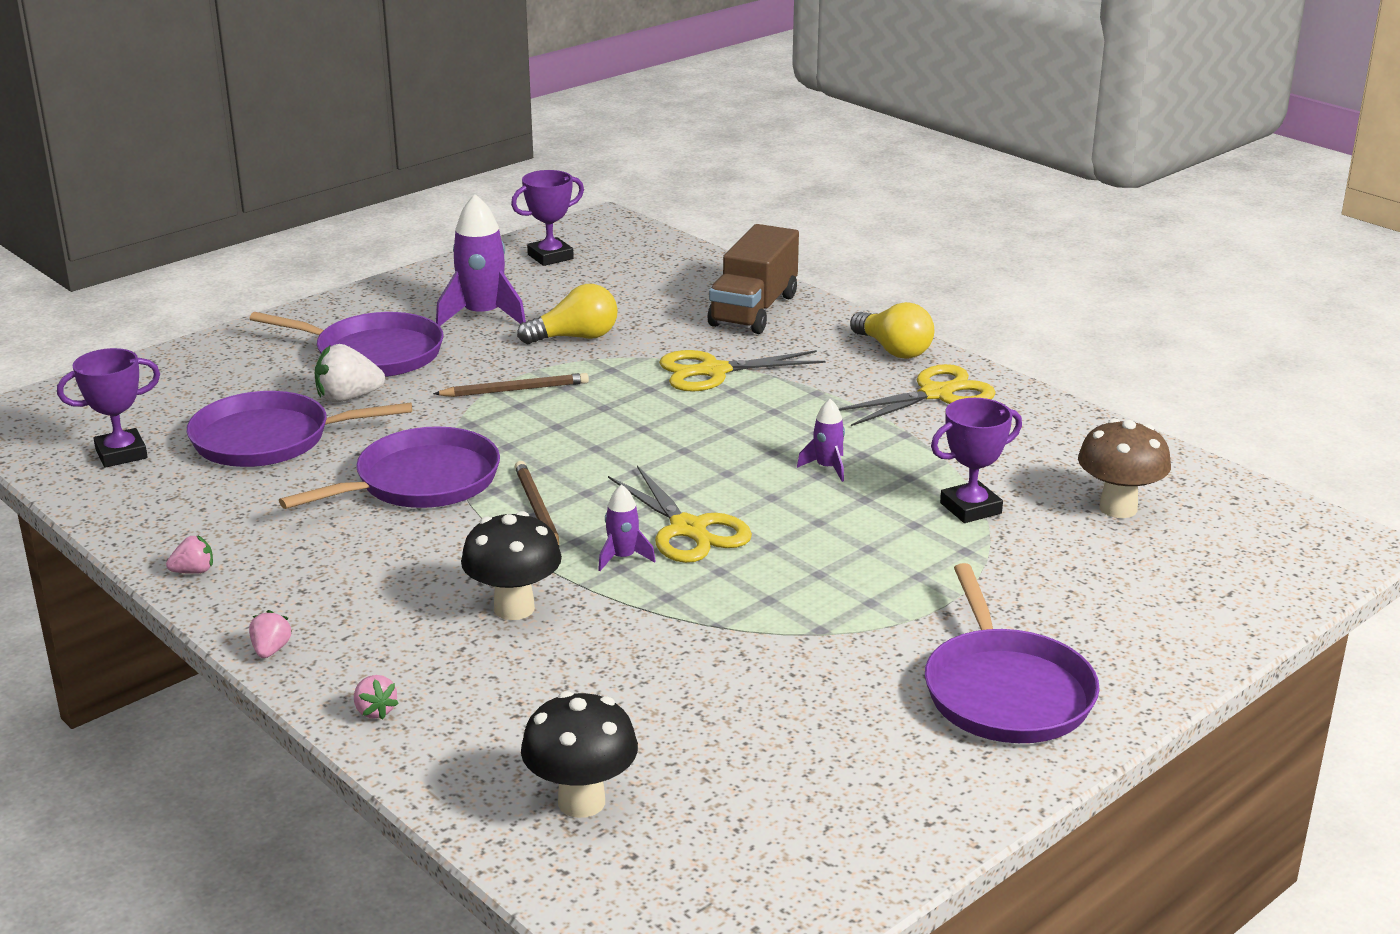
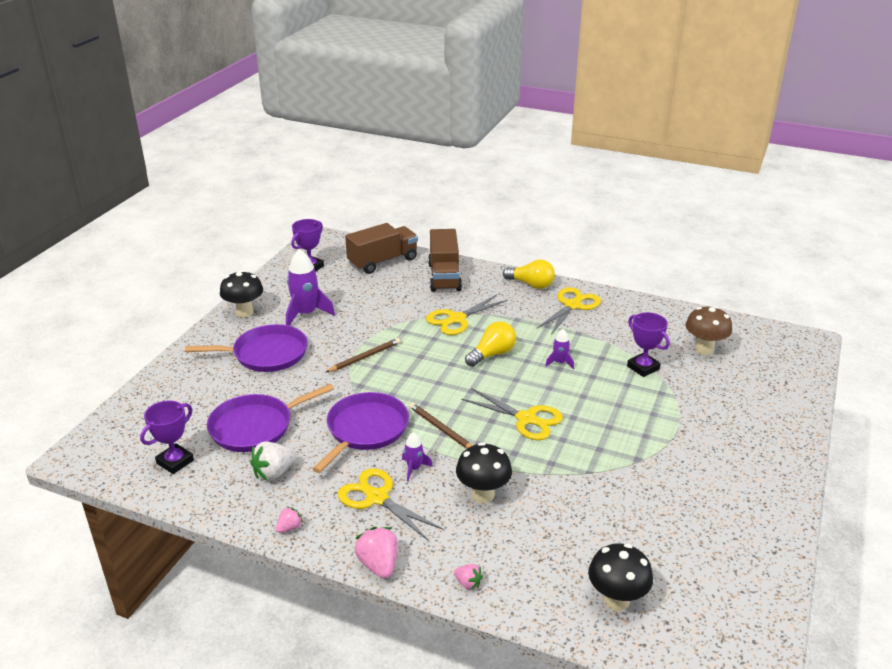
camera: 25 degrees left, 5 degrees up
(271, 650) = (379, 565): pink strawberry -> pink strawberry, size x1.77
(348, 398) = (277, 387): white strawberry -> white strawberry (274, 473)
(351, 569) = (377, 498): none -> yellow scissors
(394, 295) = (244, 312): none -> black mushroom
(575, 337) = (368, 316): yellow light bulb -> yellow light bulb (492, 354)
(623, 557) = (509, 446): purple rocket -> purple rocket (414, 468)
(673, 270) = (383, 261): none -> brown truck
(970, 508) = (643, 368): purple trophy -> purple trophy turned 75 degrees counterclockwise
(1005, 691) = (744, 466): purple pan -> none

